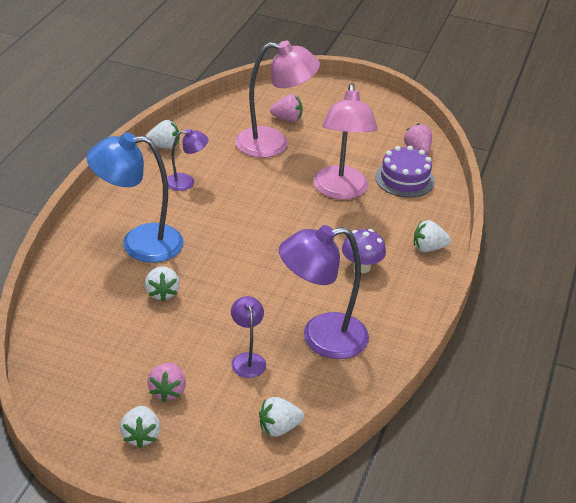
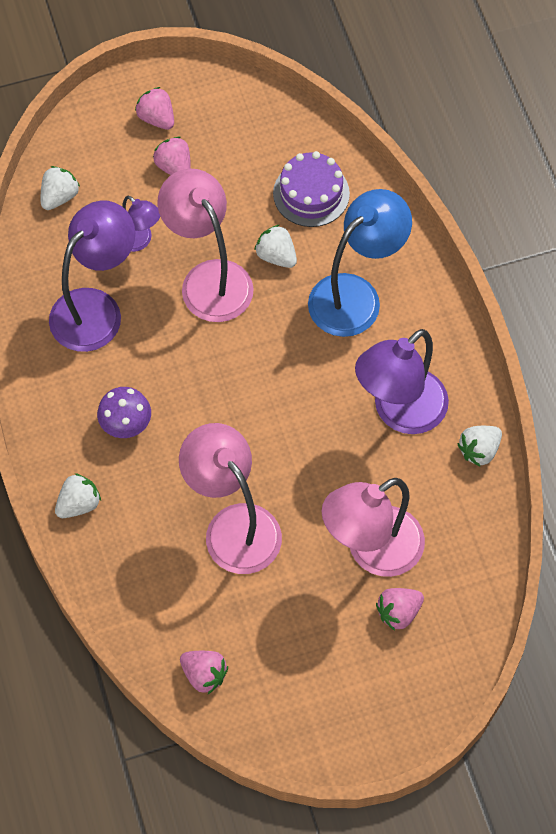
camera: 145 degrees right, 25 degrees up
(141, 436) = (157, 118): white strawberry -> pink strawberry
(186, 182) = (399, 412): purple lamp -> purple lamp, size x1.94
(223, 308) = (209, 279): none -> pink lamp
(404, 179) = (181, 604): purple cake -> purple cake (311, 193)

